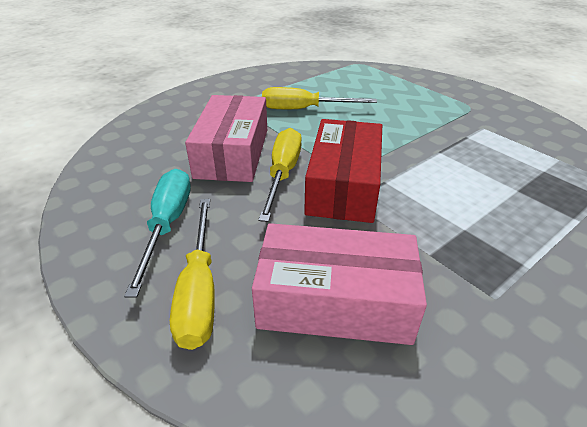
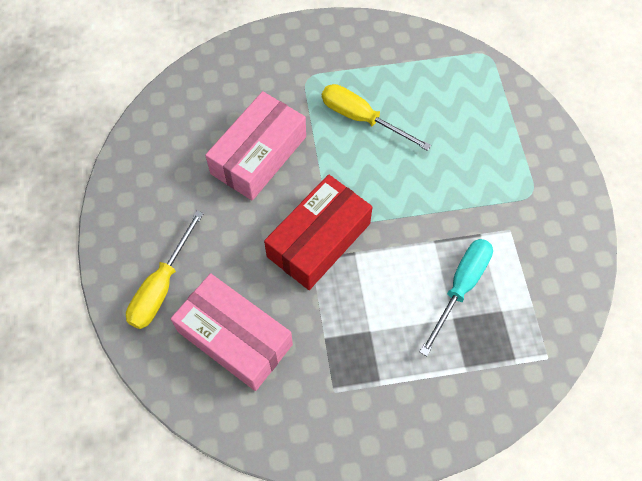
camera: 30 degrees right, 25 degrees up
(168, 224) = (170, 217): turquoise screwdriver -> turquoise screwdriver (460, 287)
(283, 174) = (281, 202): yellow screwdriver -> none

